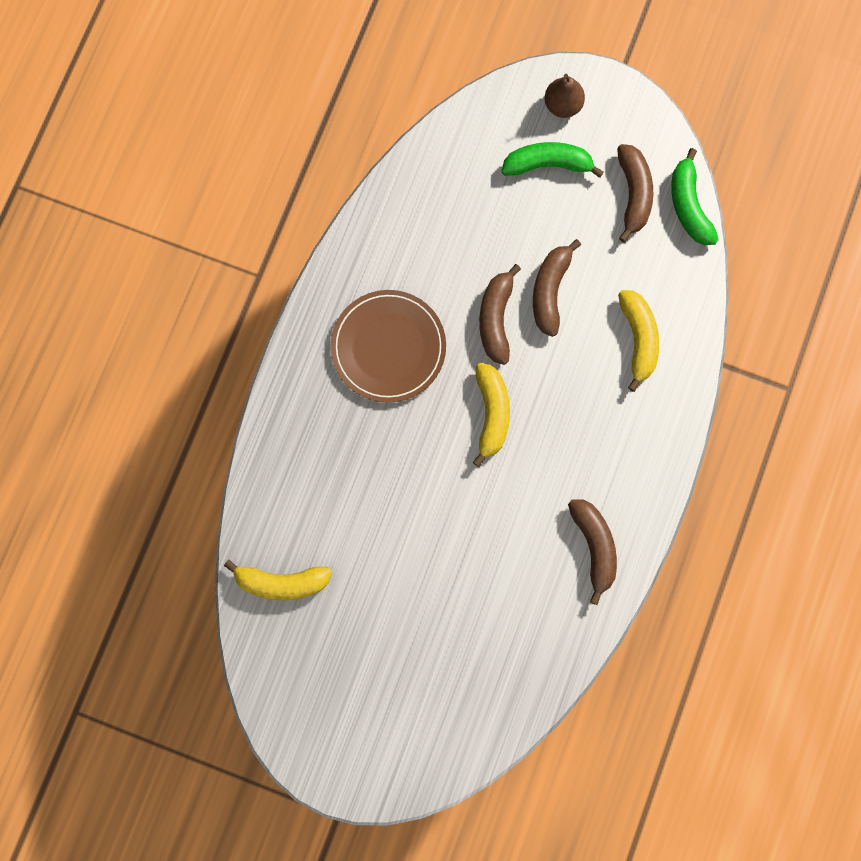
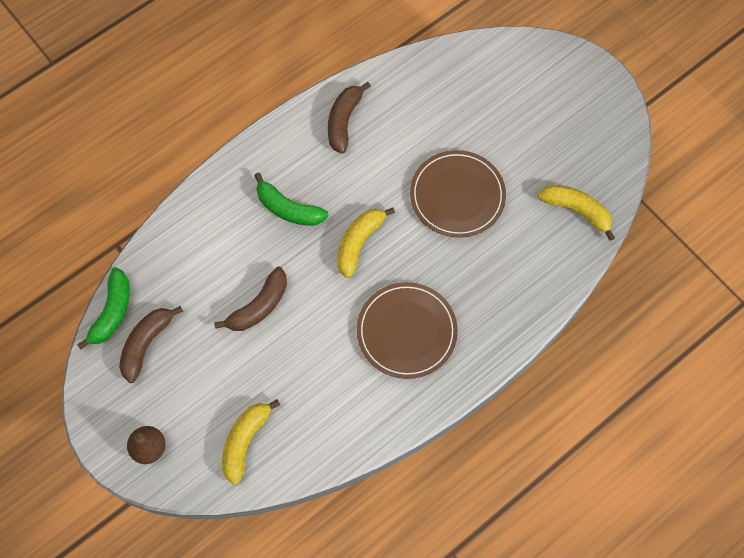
camera: 150 degrees left, 10 degrees down
(419, 527) = (457, 195): none -> brown plate
(496, 318) = (312, 308): brown banana -> none
(548, 164) = (194, 405): green banana -> green banana (288, 209)
(638, 339) = (219, 237): yellow banana -> yellow banana (245, 441)

